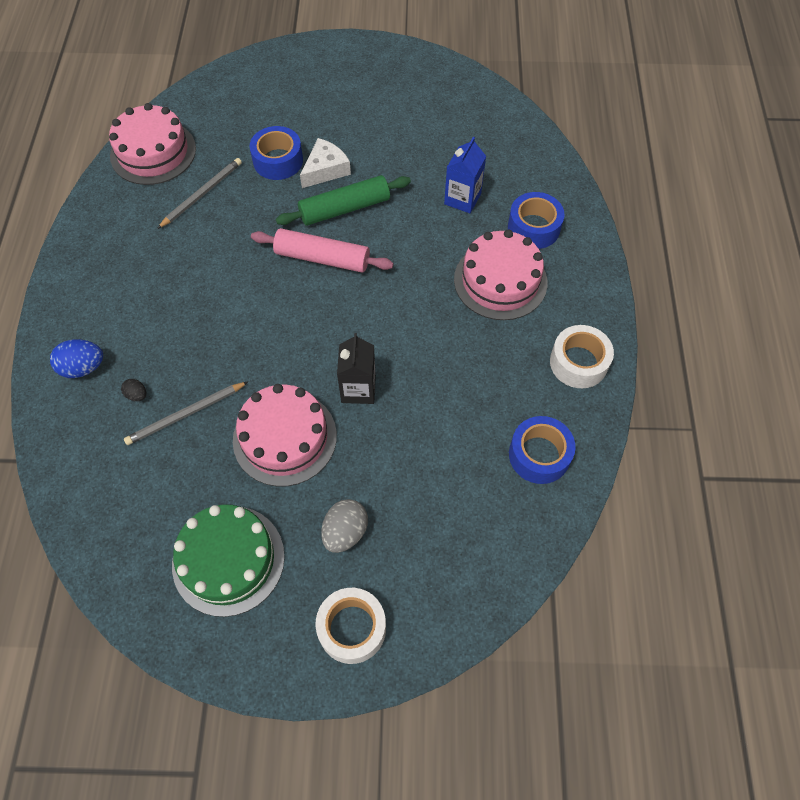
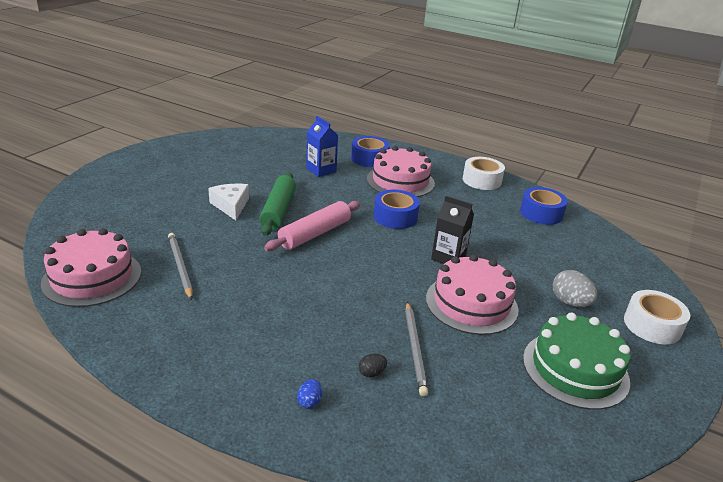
camera: 65 degrees left, 30 degrees down
(83, 368) = (309, 402): blue egg -> blue egg, size x0.54
(278, 161) = (194, 221): blue tape -> blue tape (395, 217)

